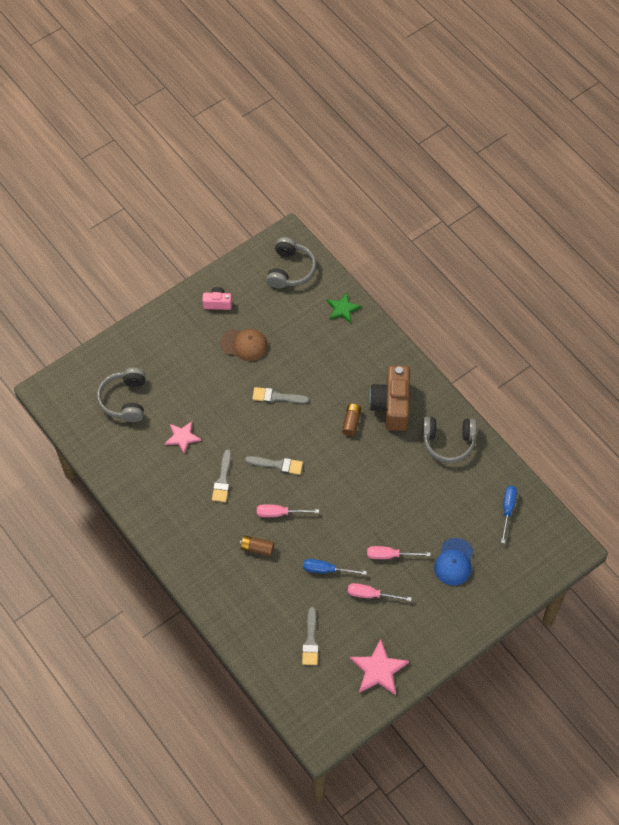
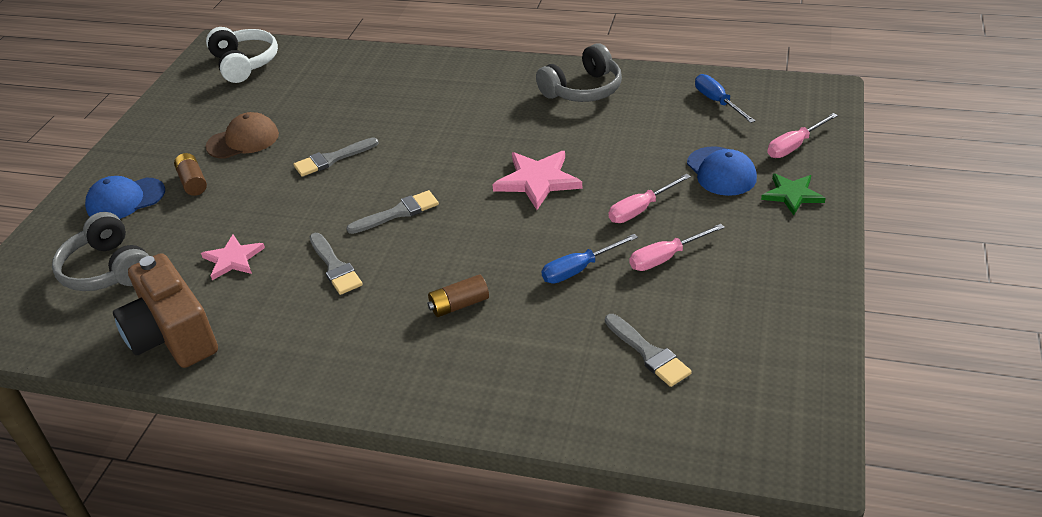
camera: 35 degrees left, 20 degrees down
(160, 350) = (125, 200): none -> blue cap
(217, 303) = (173, 126): pink camera -> none
(279, 513) = (451, 254): pink screwdriver -> pink screwdriver (794, 146)
(290, 270) = (244, 64): grey headphones -> white headphones
(342, 309) = (340, 61): green star -> green star (792, 195)
(351, 422) = (452, 132): brown battery -> brown battery (193, 182)
(378, 669) = (775, 323): pink star -> pink star (537, 181)
(392, 406) = (484, 97): brown camera -> brown camera (173, 336)

